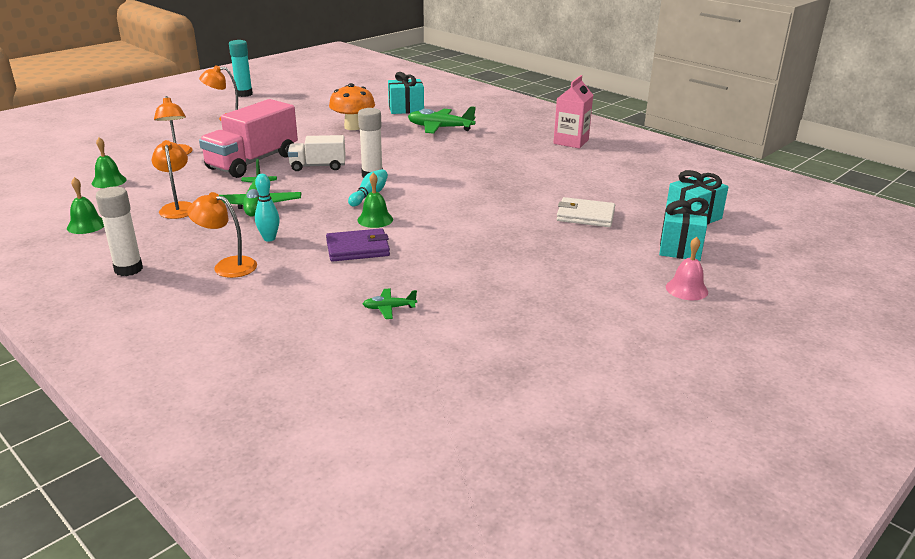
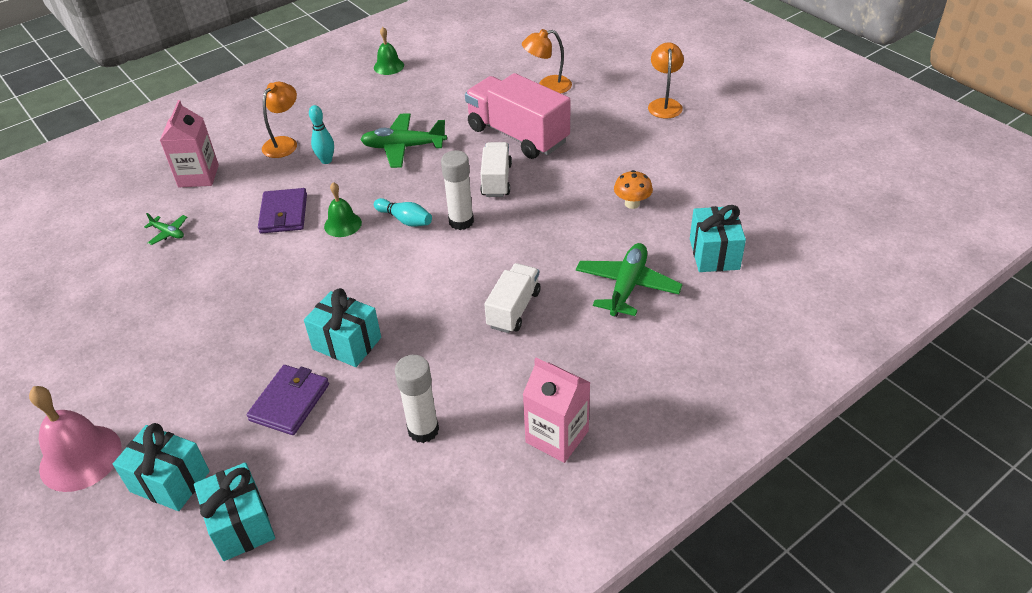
camera: 100 degrees right, 15 degrees up
(109, 181) = (482, 61): green bell -> none
(128, 269) = (300, 98): white glue stick -> white glue stick (423, 430)
(178, 207) = (411, 104): orange lamp -> none
(244, 94) = (764, 107): turquoise glue stick -> none
(281, 309) = (198, 176): none -> pink carton
(353, 127) = (632, 204): orange mushroom -> orange mushroom, size x0.62
(389, 308) = (168, 233): green plane -> green plane turned 120 degrees clockwise
(469, 155) = (514, 309): none -> white truck
(519, 203) = (347, 343): none -> turquoise gift
(585, 215) = (290, 402): white wallet -> purple wallet
(686, 289) = (80, 457): pink bell -> pink bell, size x1.67

